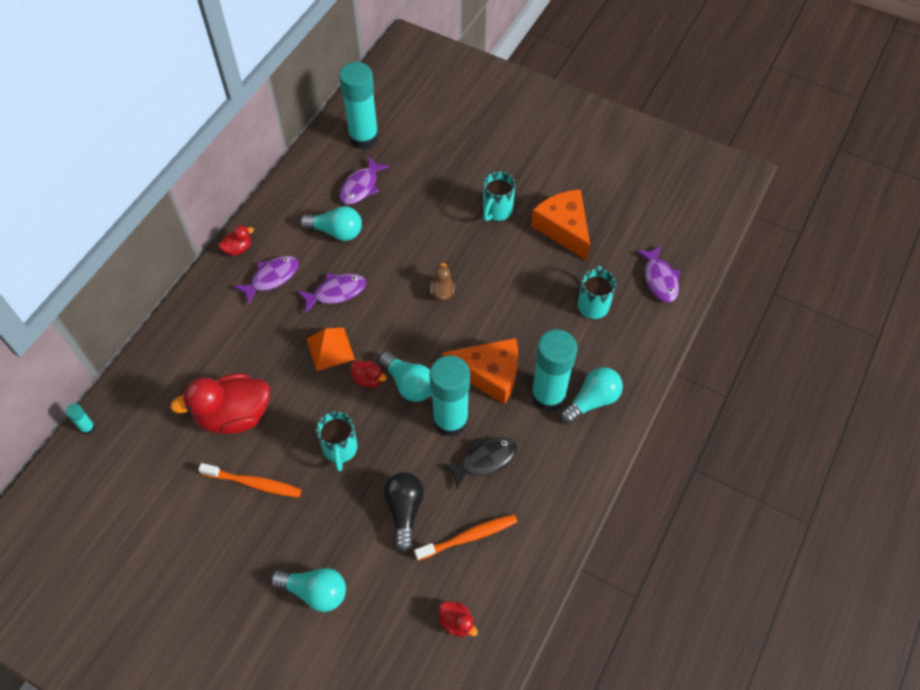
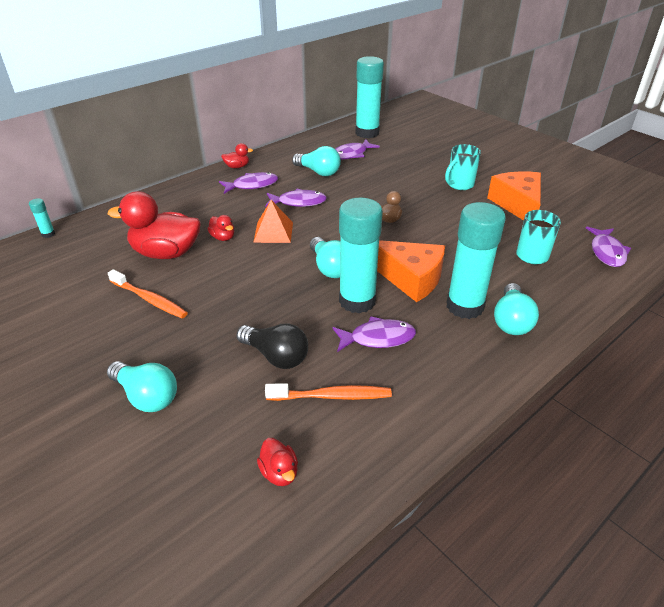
camera: 20 degrees right, 20 degrees down
(340, 449) = (241, 296): turquoise mug -> none
(368, 379) = (295, 257): red duck -> red duck (223, 237)
(404, 511) = (276, 356): black light bulb -> black light bulb turned 105 degrees clockwise
(484, 460) = (378, 338): black fish -> purple fish
(592, 400) = (511, 321): turquoise light bulb -> turquoise light bulb turned 120 degrees clockwise

